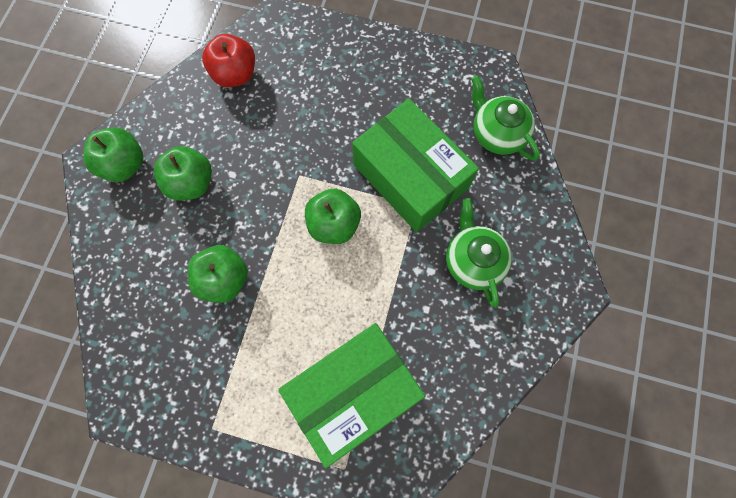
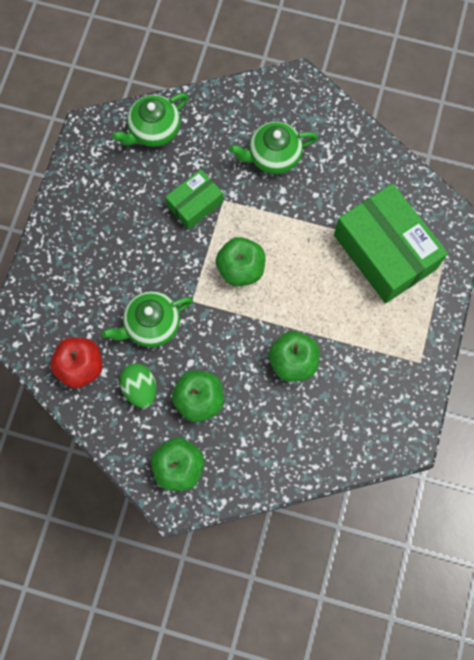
camera: 90 degrees left, 0 degrees up
(208, 128) = (140, 388): none -> green egg
(274, 136) = (151, 325): none -> green teapot
(410, 176) = (195, 204): green box -> green box, size x0.53

